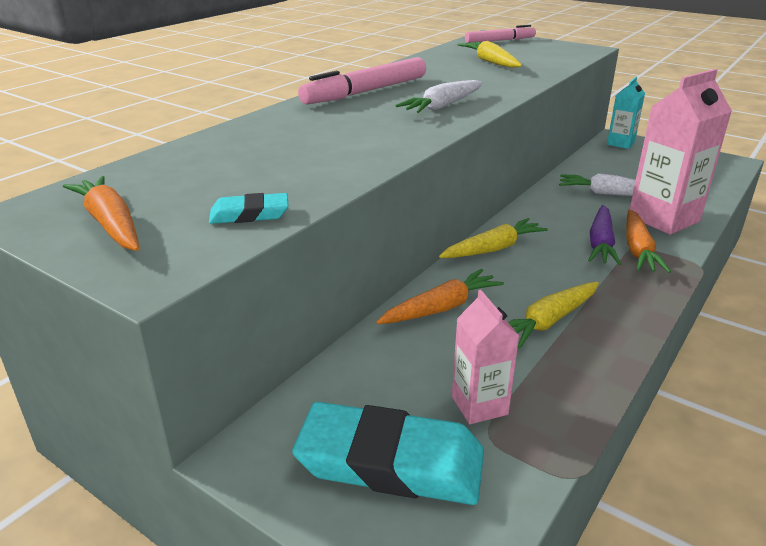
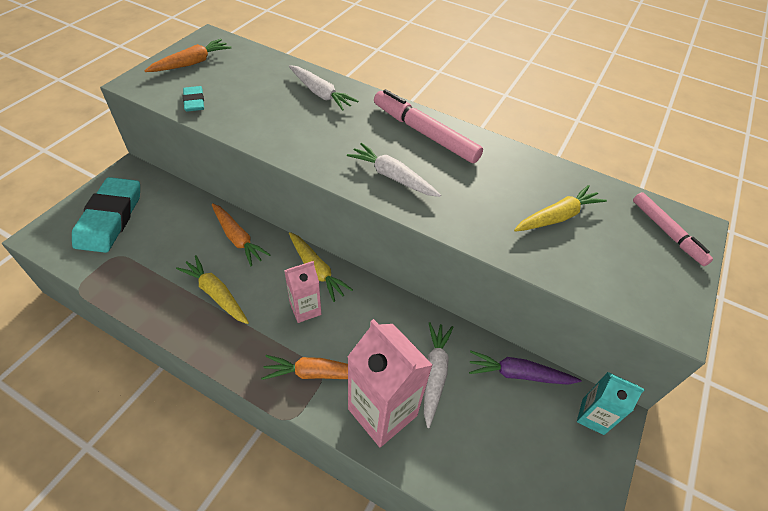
camera: 80 degrees right, 20 degrees up
(264, 133) = (320, 93): none -> white carrot
(479, 405) = (141, 253): pink carton -> pink carton (305, 309)
(600, 243) = (328, 346): purple carrot -> purple carrot (518, 374)

